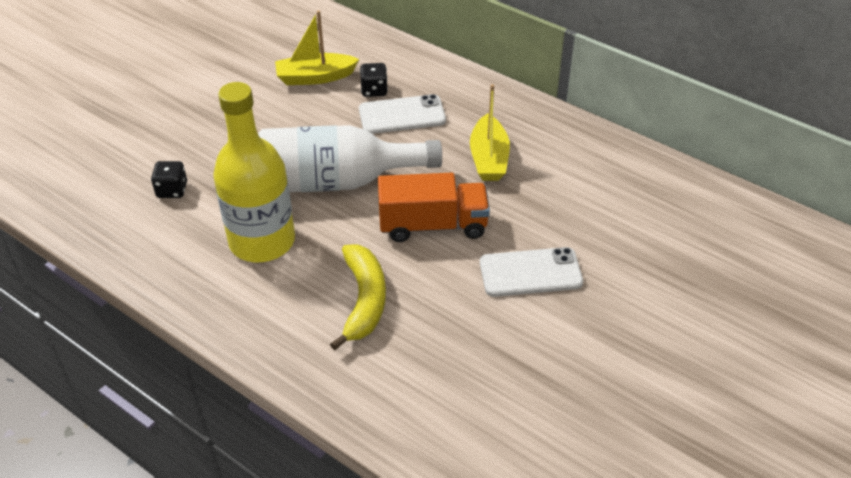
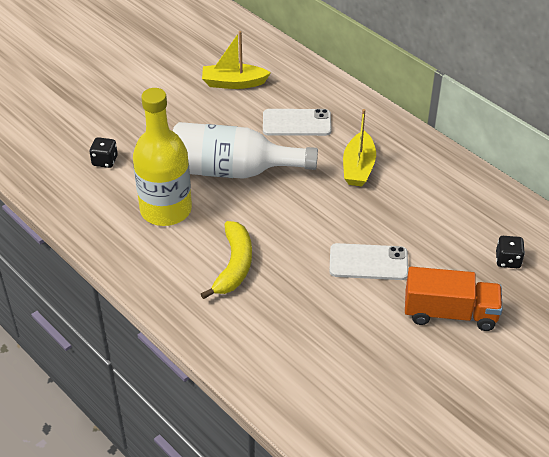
camera: 10 degrees right, 0 degrees up
(374, 90) = (279, 99): black dice -> black dice (508, 260)
(433, 225) = (301, 215): orange truck -> orange truck (450, 313)

